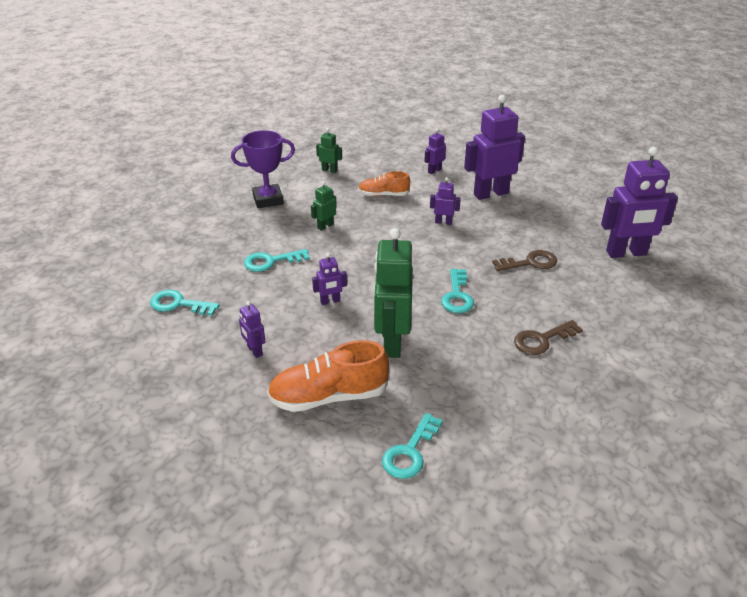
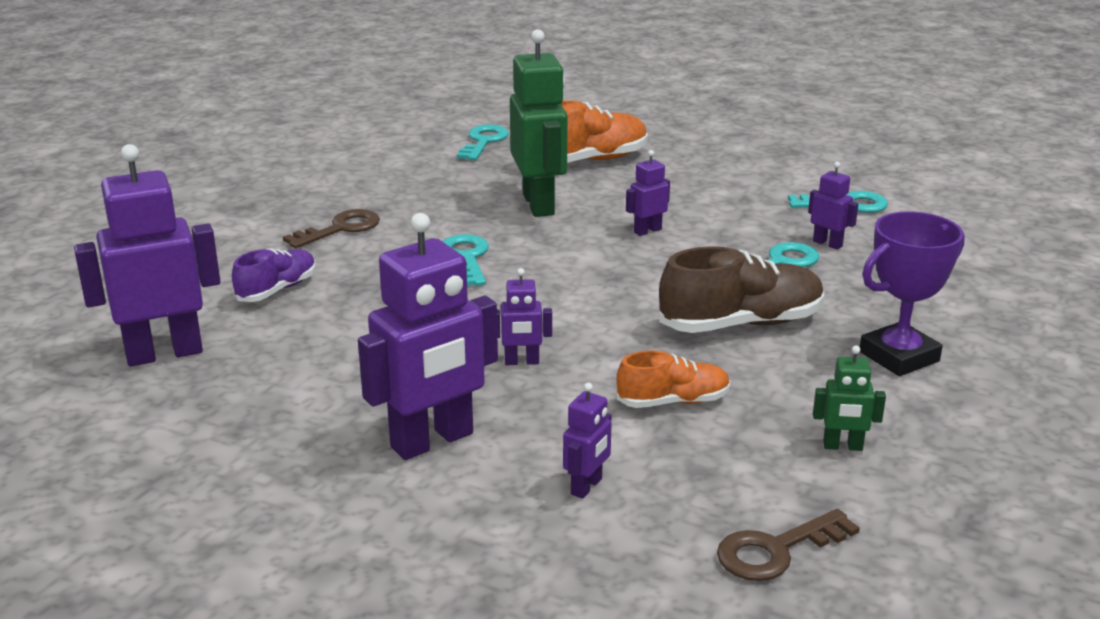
camera: 165 degrees right, 10 degrees down
(254, 351) = (701, 180): purple robot -> purple robot (827, 244)
(325, 226) = (741, 324): green robot -> brown shoe
(530, 262) = (349, 315): brown key -> brown key (776, 550)
(576, 288) = (277, 290): none -> purple shoe

